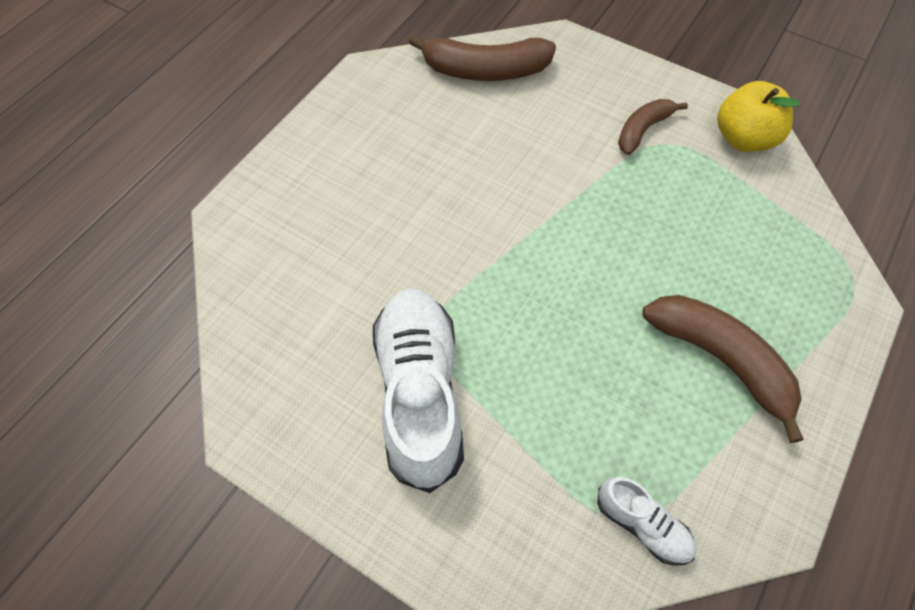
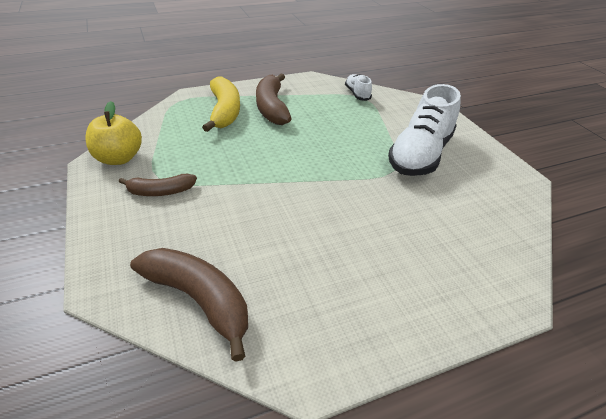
camera: 145 degrees left, 20 degrees down
(765, 299) = (224, 111): none -> yellow banana

